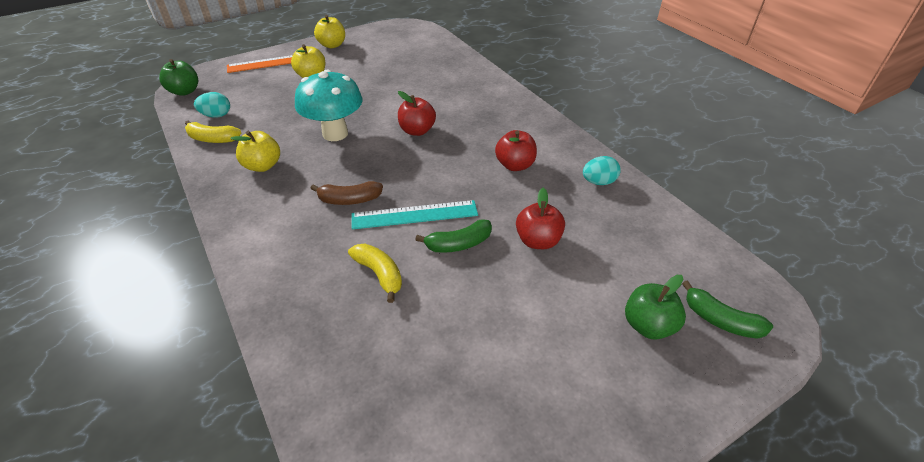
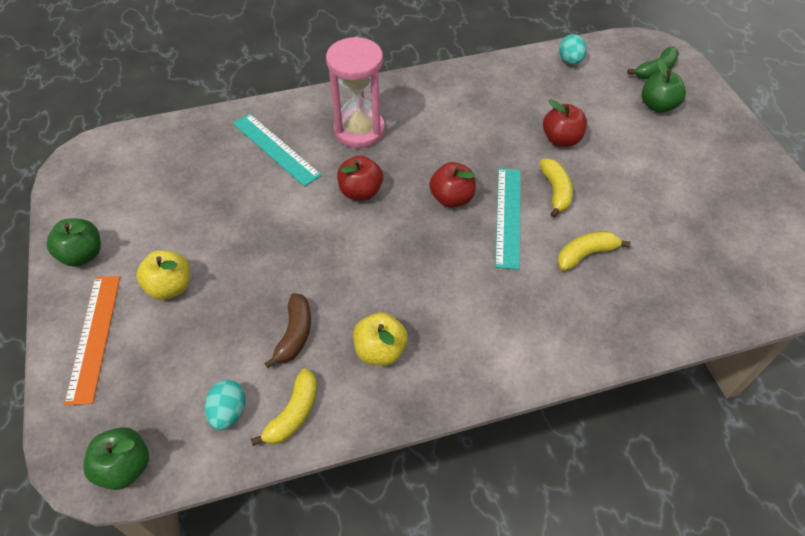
camera: 75 degrees left, 10 degrees up
(332, 45) = (83, 255): yellow apple -> green apple
(335, 134) = (336, 270): turquoise mushroom -> none
(349, 200) = (471, 267): brown banana -> brown banana (295, 334)
(447, 87) = (275, 149): none -> turquoise ruler
(459, 244) = (555, 191): green banana -> yellow banana
(485, 118) = (359, 131): none -> pink hourglass
(515, 165) = (451, 128): red apple -> red apple (452, 198)
(598, 182) = (493, 81): turquoise egg -> turquoise egg (570, 61)

